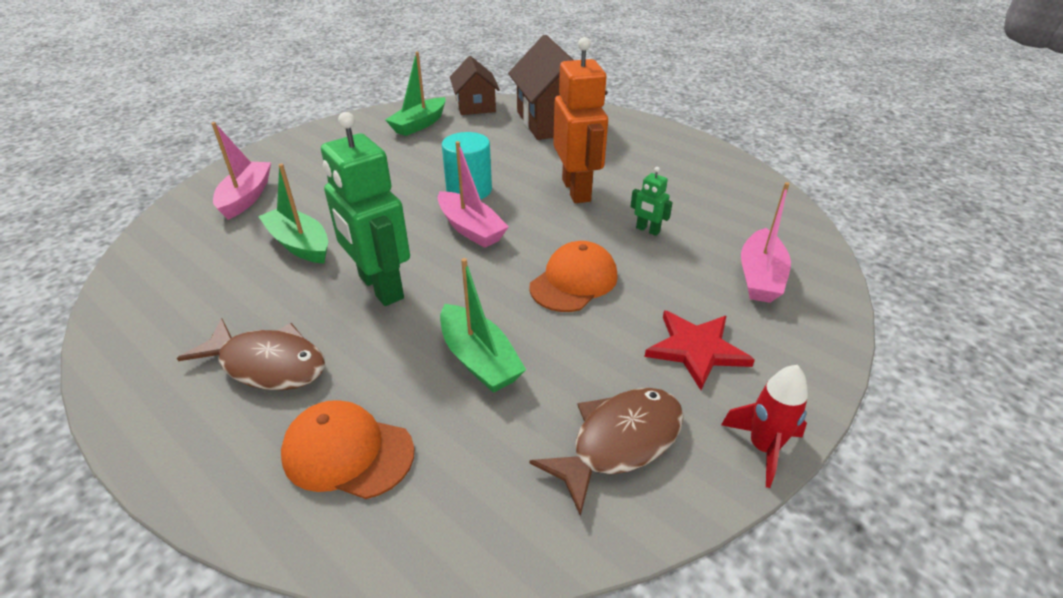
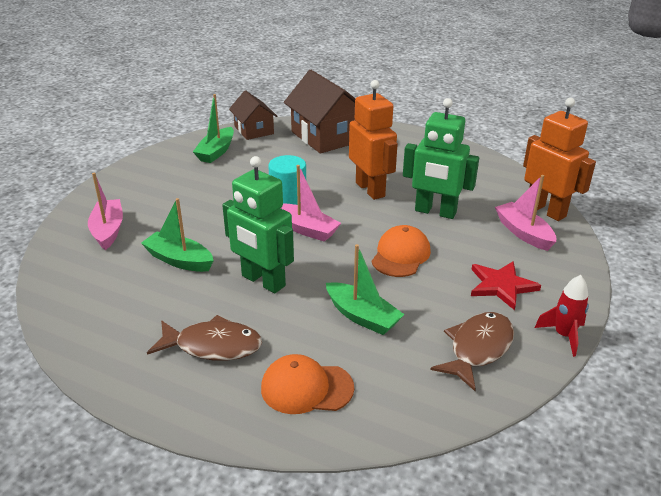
camera: 15 degrees left, 5 degrees down
(647, 230) = (435, 212): green robot -> green robot, size x2.30
(760, 277) = (523, 233): pink boat -> pink boat turned 150 degrees clockwise
(805, 250) = (546, 210): none -> orange robot

